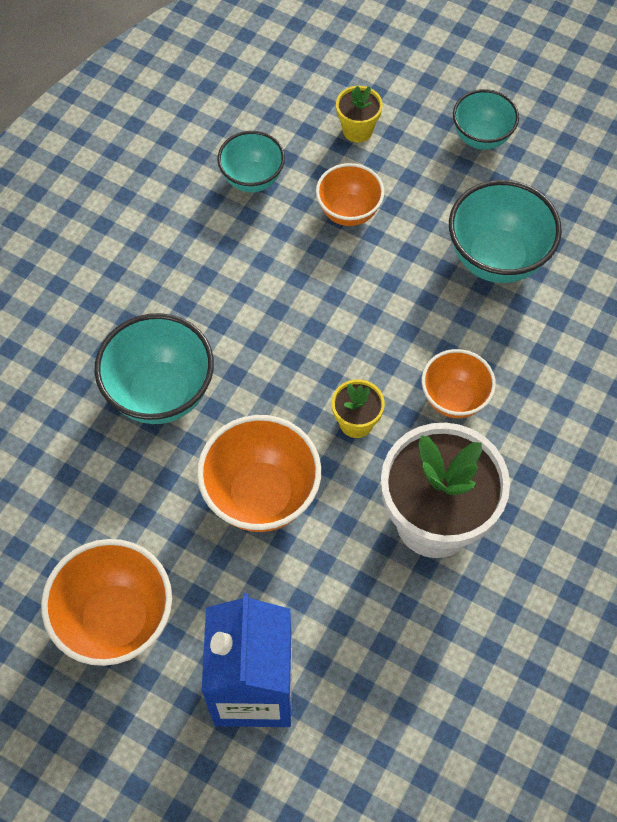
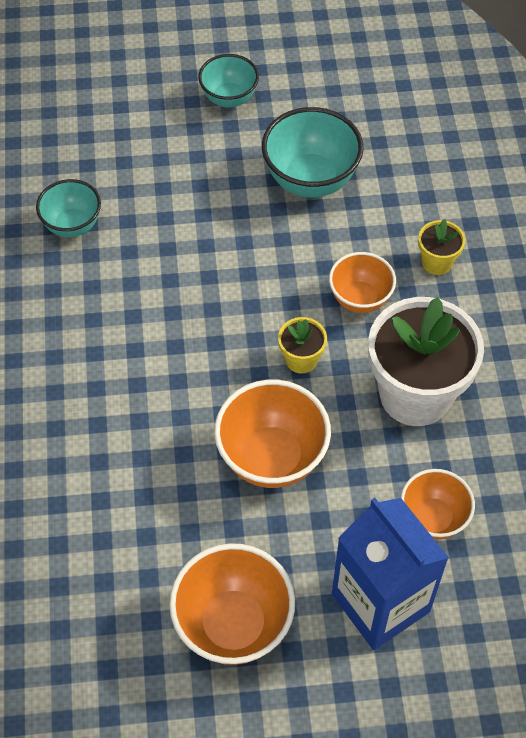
camera: 35 degrees left, 5 degrees down
(161, 393) = (129, 431): turquoise bowl -> none
(348, 212) = (170, 208): orange bowl -> orange bowl (433, 518)
(357, 130) = (128, 143): yellow flower pot -> yellow flower pot (437, 262)

